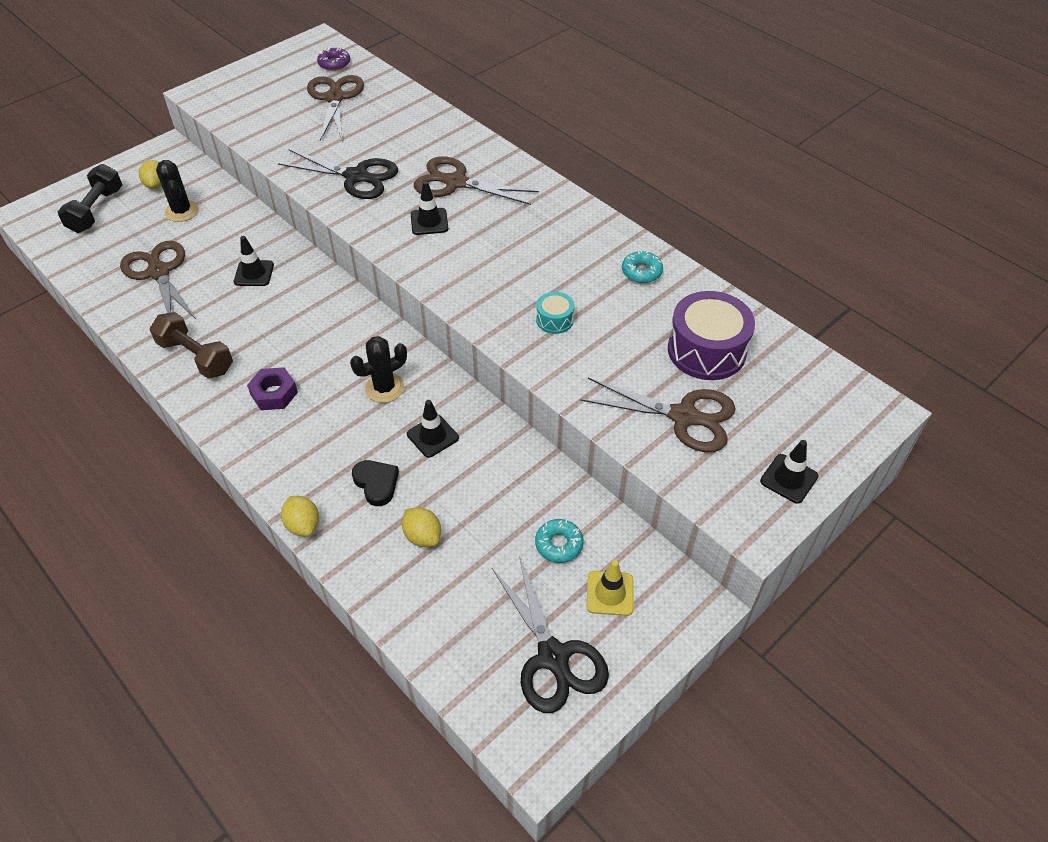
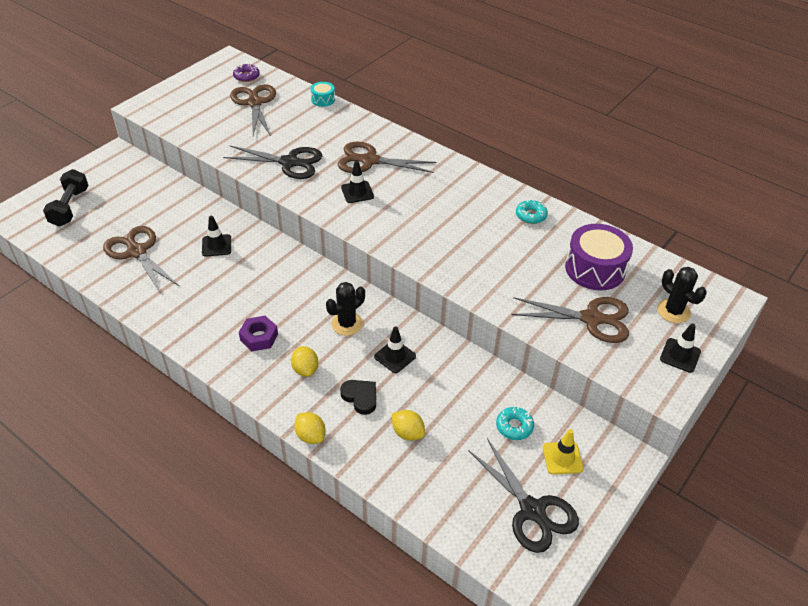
camera: 10 degrees left, 5 degrees down
(157, 185) = (116, 183): yellow lemon -> yellow lemon (305, 369)
(182, 211) = (143, 202): black cactus -> black cactus (673, 311)
(196, 357) = (186, 315): brown dumbbell -> none
(554, 320) = (475, 257): turquoise drum -> turquoise drum (323, 99)

